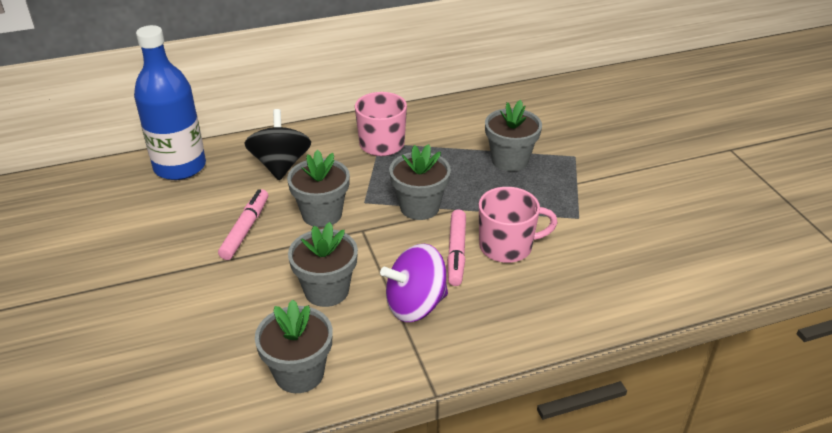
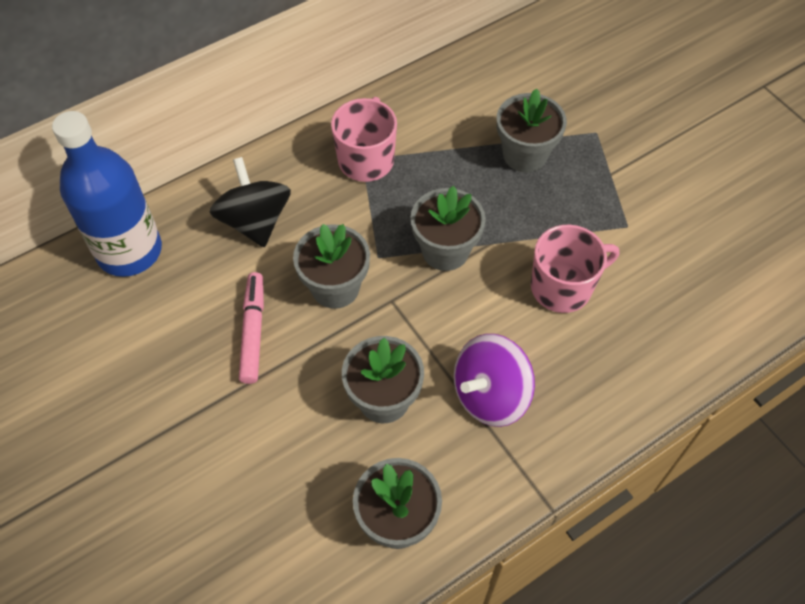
camera: 15 degrees left, 20 degrees up
(456, 252) = (510, 309): pink marker -> none

